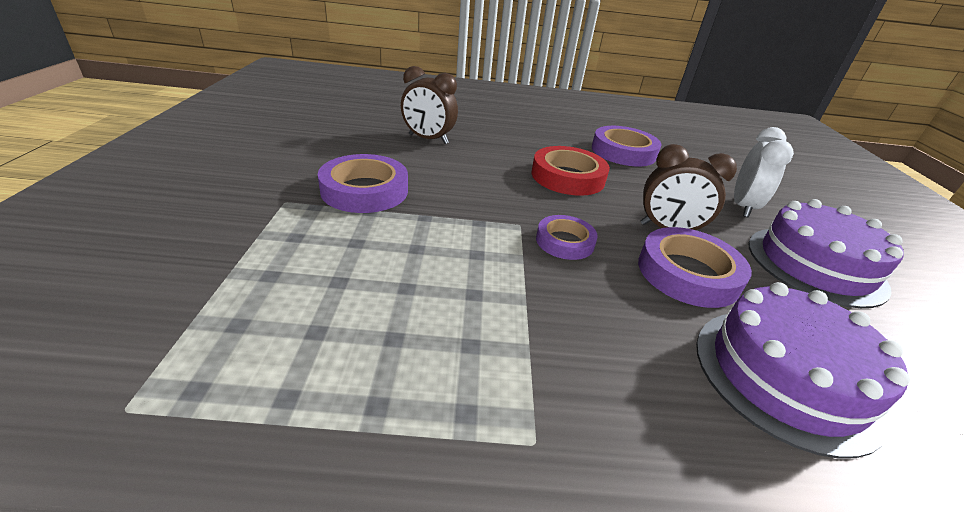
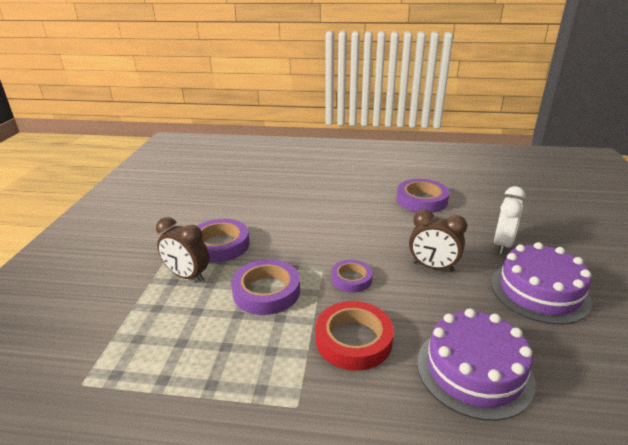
camera: 10 degrees right, 5 degrees down
(428, 139) = (270, 199): brown clock -> brown clock (187, 276)
(568, 177) = (369, 226): red tape -> red tape (353, 340)
(688, 273) = (434, 300): purple tape -> purple tape (266, 291)

